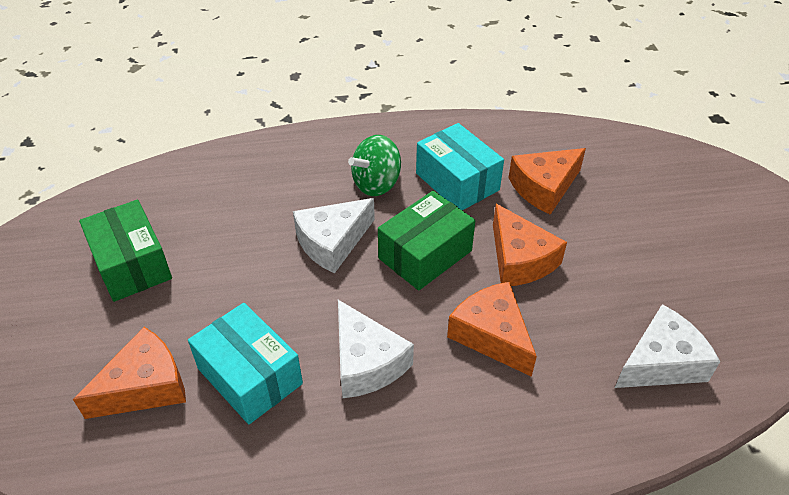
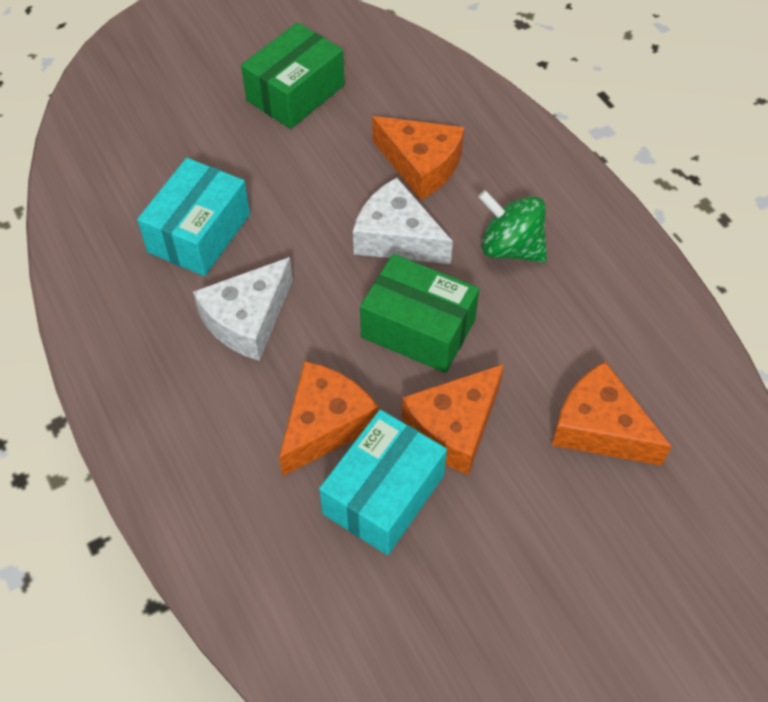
camera: 70 degrees right, 10 degrees up
(145, 386) = (163, 163): orange cheese -> orange cheese (421, 165)
(457, 182) = (558, 327): turquoise box -> turquoise box (383, 494)
(661, 362) = (352, 614): white cheese -> none

